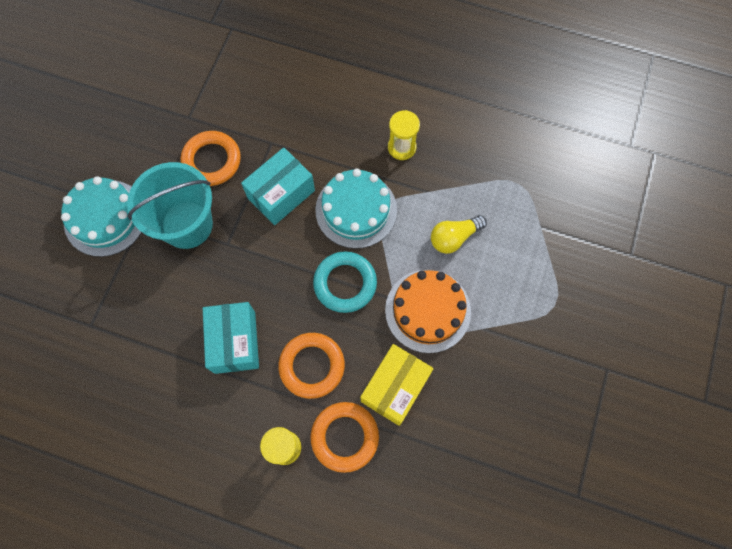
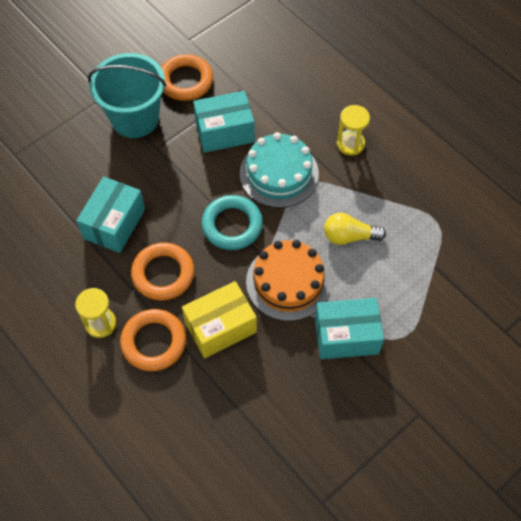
camera: 30 degrees right, 10 degrees down
(105, 218) = (76, 83): turquoise cake -> none
(507, 333) = (346, 336): none -> turquoise box

